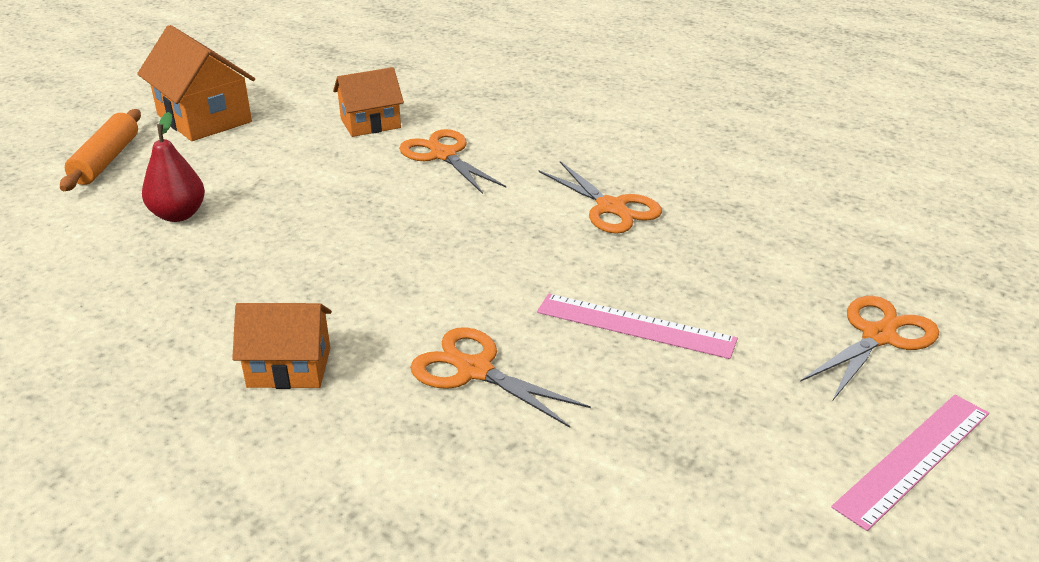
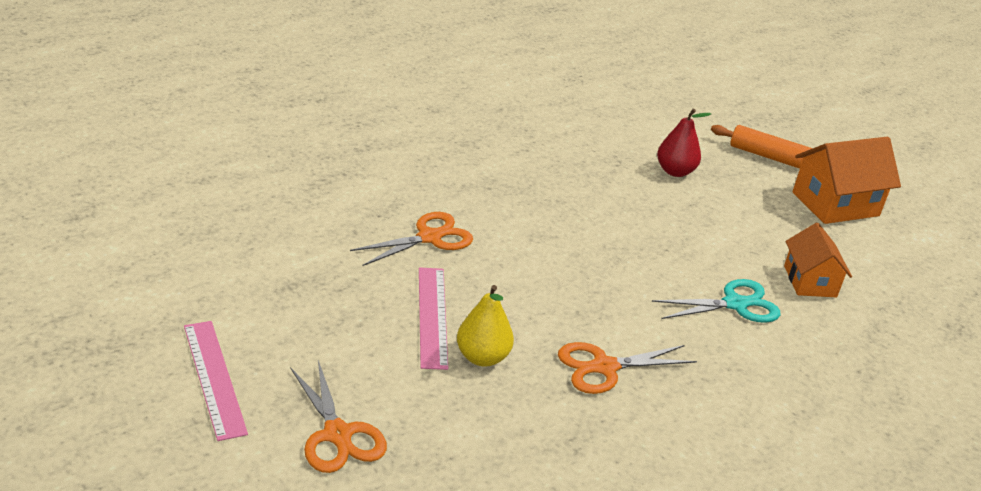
camera: 105 degrees right, 0 degrees up
(289, 367) = (475, 179): orange house -> none
(443, 155) = (735, 304): orange scissors -> turquoise scissors
(635, 326) = (432, 316): pink ruler -> pink ruler turned 45 degrees counterclockwise
(669, 277) = (482, 357): none -> yellow pear

